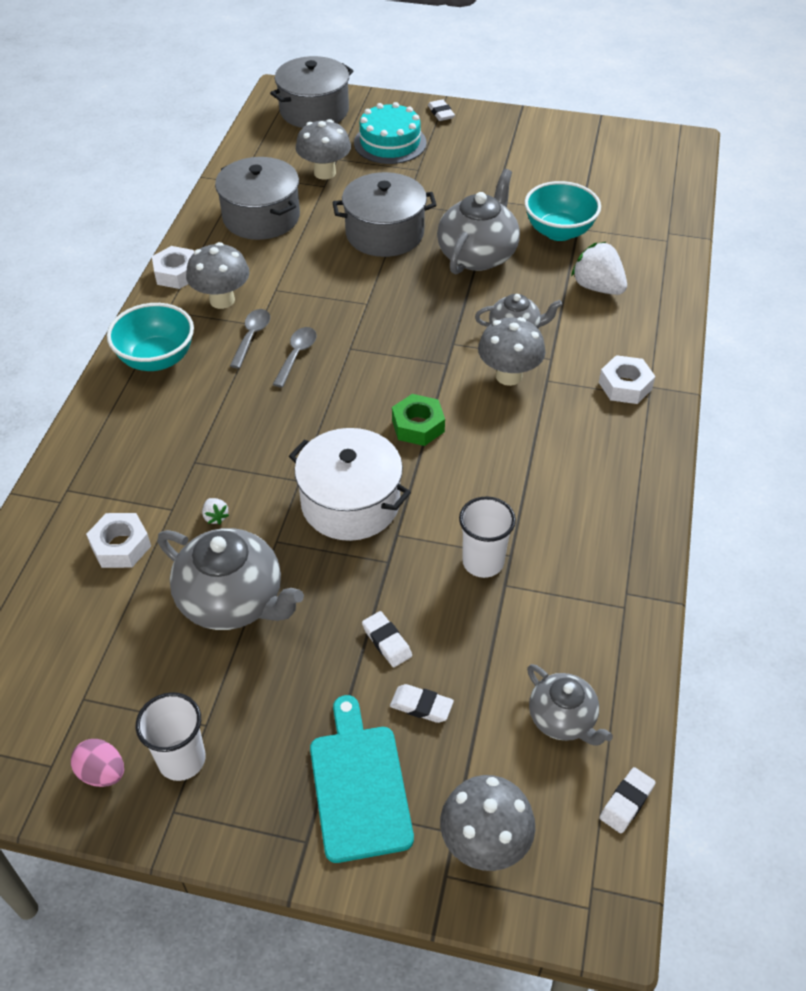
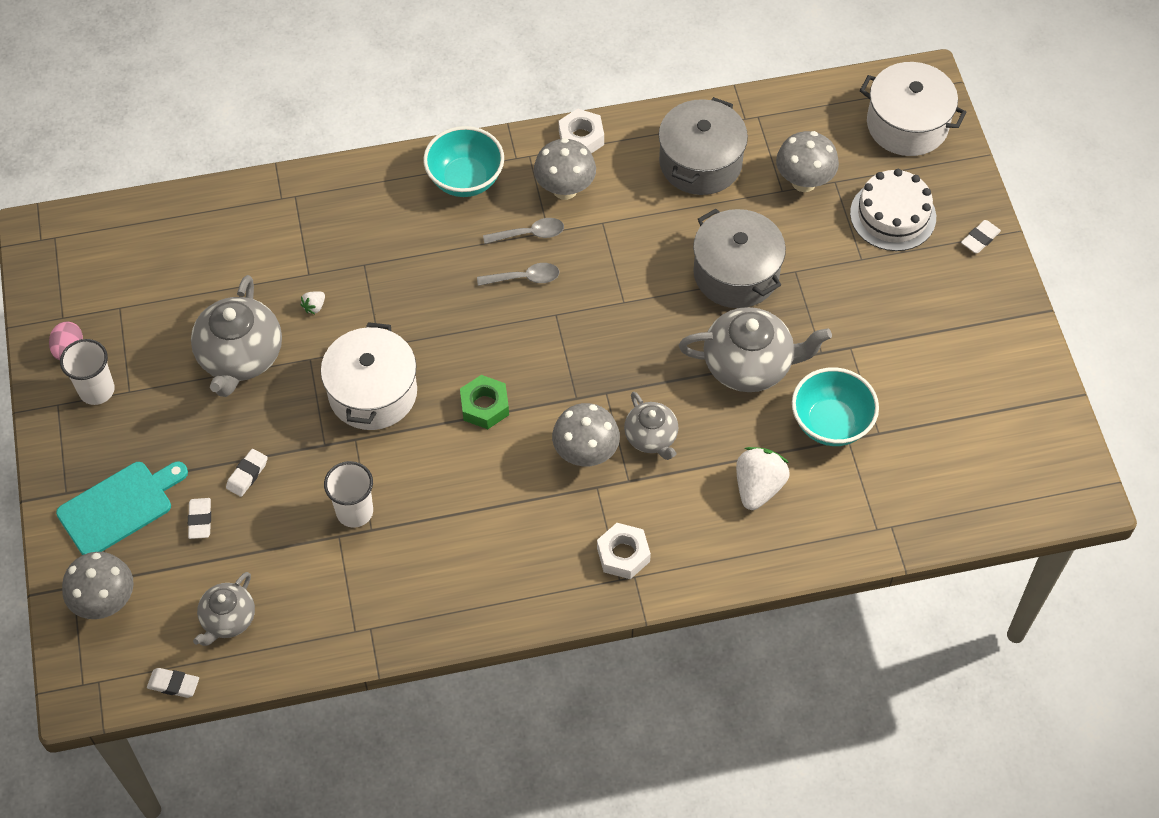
camera: 65 degrees right, 10 degrees up
(121, 546) = (258, 260): white nut -> none
(314, 111) = (907, 124): grey pot -> white pot
(390, 143) = (893, 215): turquoise cake -> white cake

